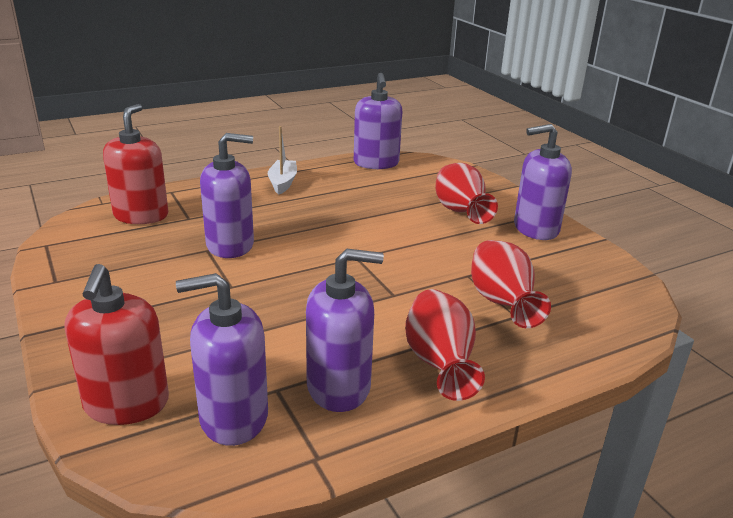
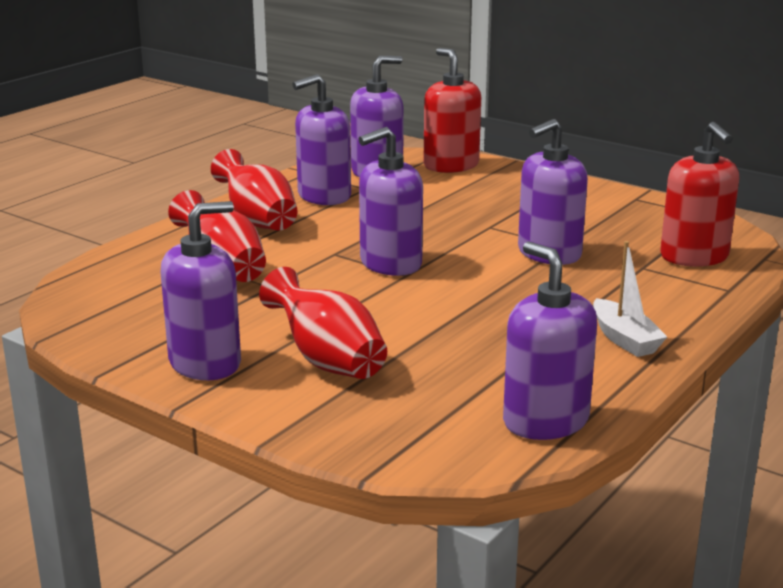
camera: 155 degrees right, 5 degrees down
(358, 270) = (390, 264): none -> purple soap dispenser

